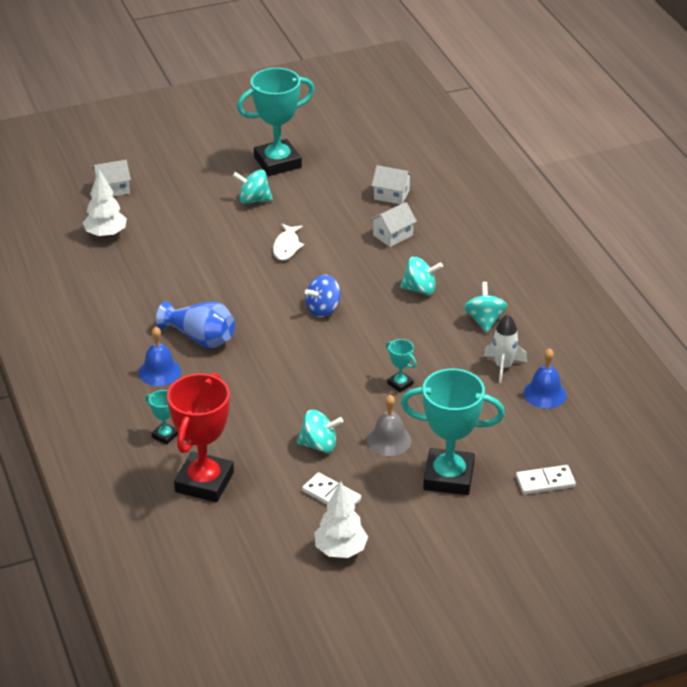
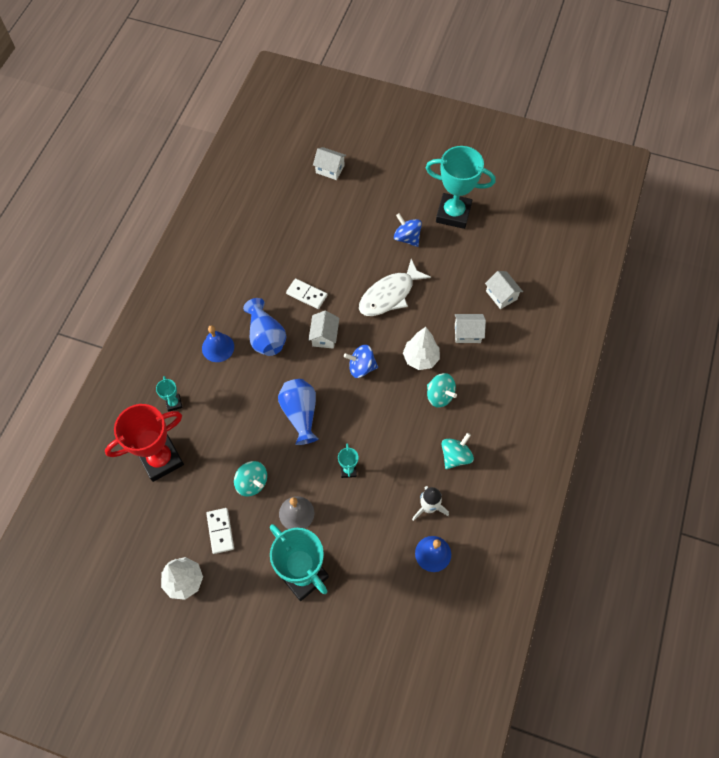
camera: 40 degrees right, 25 degrees up
(106, 234) = (291, 206): white tree -> white tree (420, 358)
(253, 200) = (407, 238): turquoise spinning top -> blue spinning top
(259, 307) = (324, 336): none -> white house
(287, 247) = (389, 295): white fish -> white fish, size x1.68
(305, 372) = (300, 414): none -> blue vase
(545, 482) = (358, 631): white domino -> white domino (306, 295)

